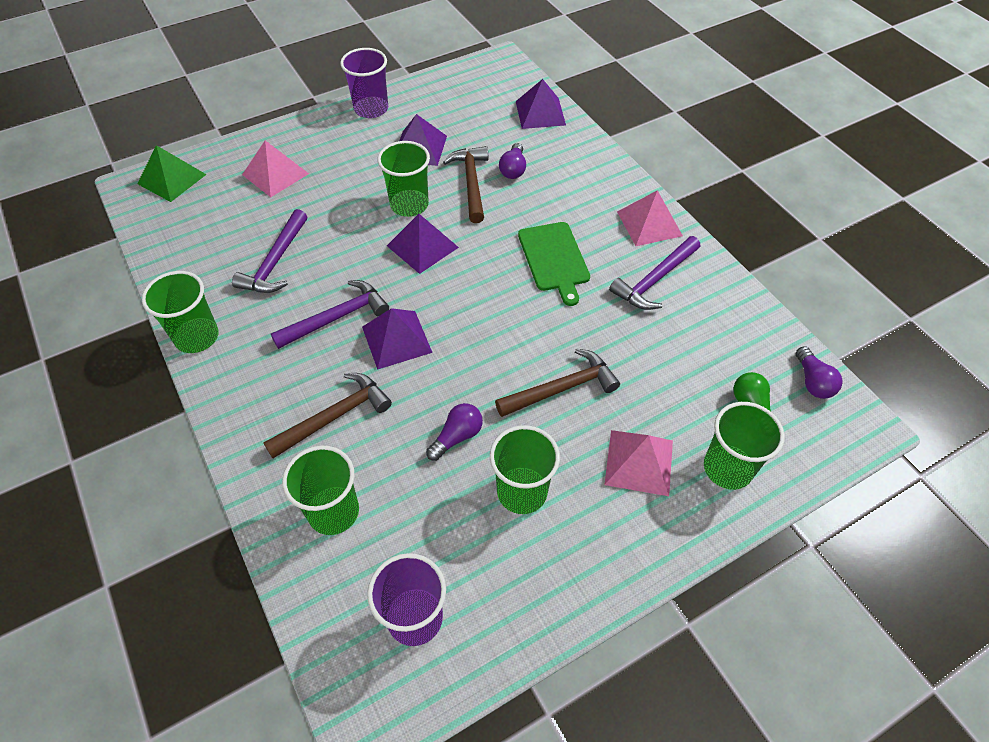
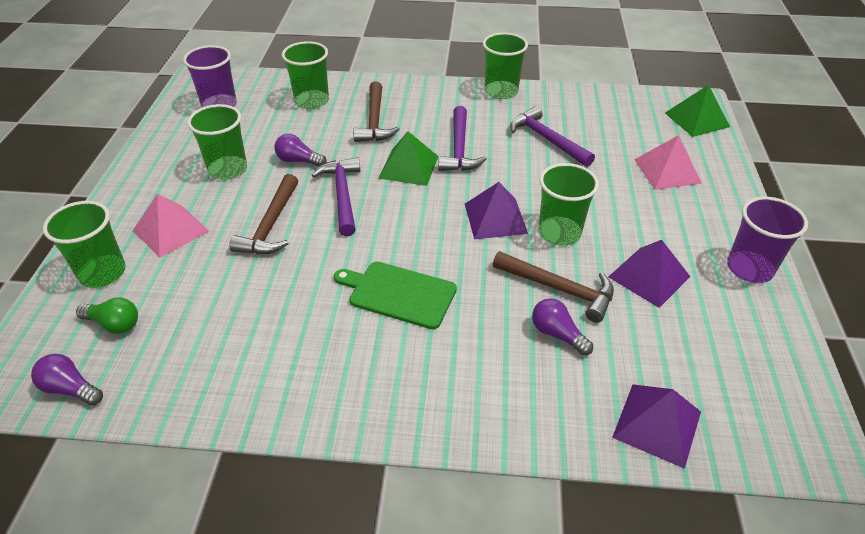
camera: 125 degrees right, 10 degrees down
(396, 339) = (408, 167): purple pyramid -> green pyramid
(457, 436) = (298, 161): purple light bulb -> purple light bulb turned 120 degrees clockwise
(649, 223) = (371, 404): pink pyramid -> none
(654, 280) = (298, 352): purple hammer -> purple hammer (342, 195)

